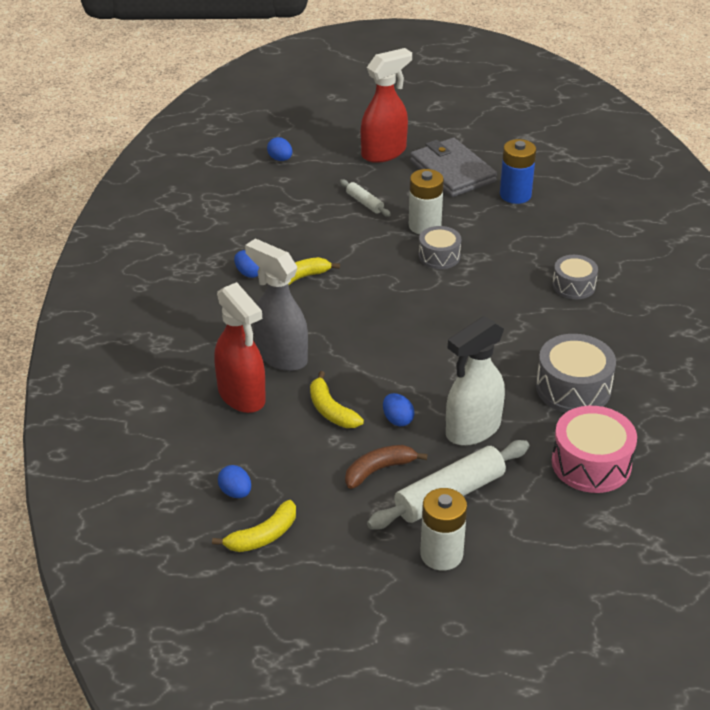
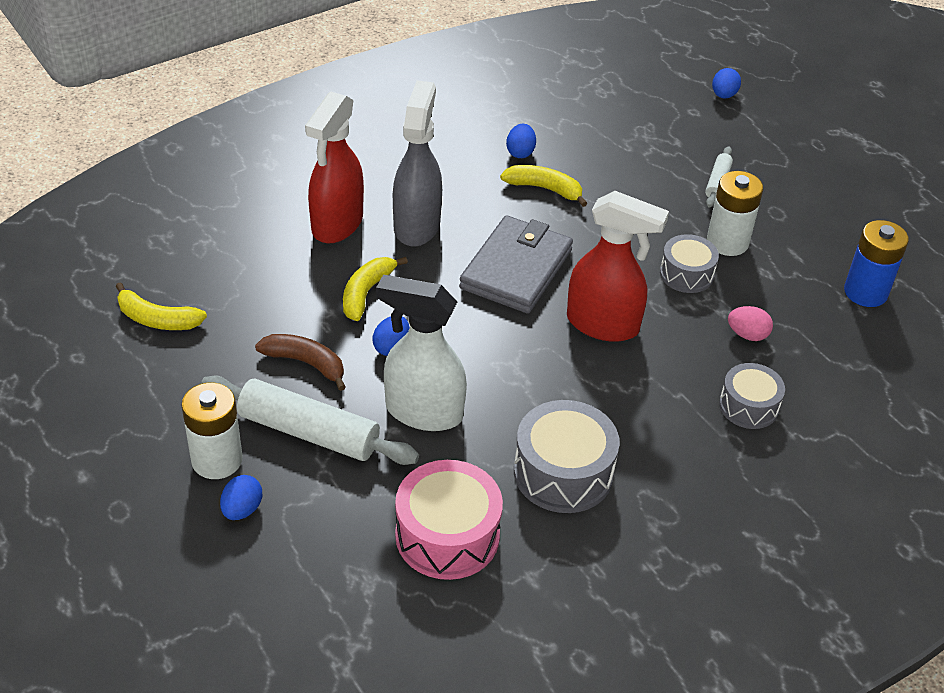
camera: 55 degrees right, 5 degrees up
(235, 492) = (202, 276): blue egg -> blue egg (242, 509)
(384, 152) = (822, 161): red spray bottle -> red spray bottle (603, 325)
(452, 171) = (849, 225): grey wallet -> grey wallet (516, 269)
(513, 257) = (747, 335): none -> pink egg

